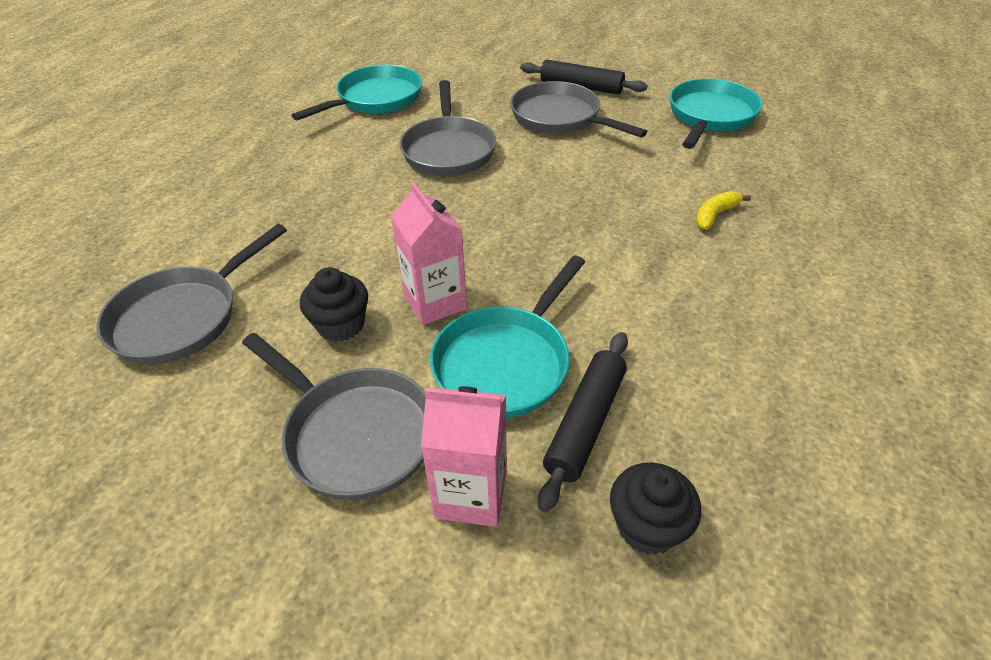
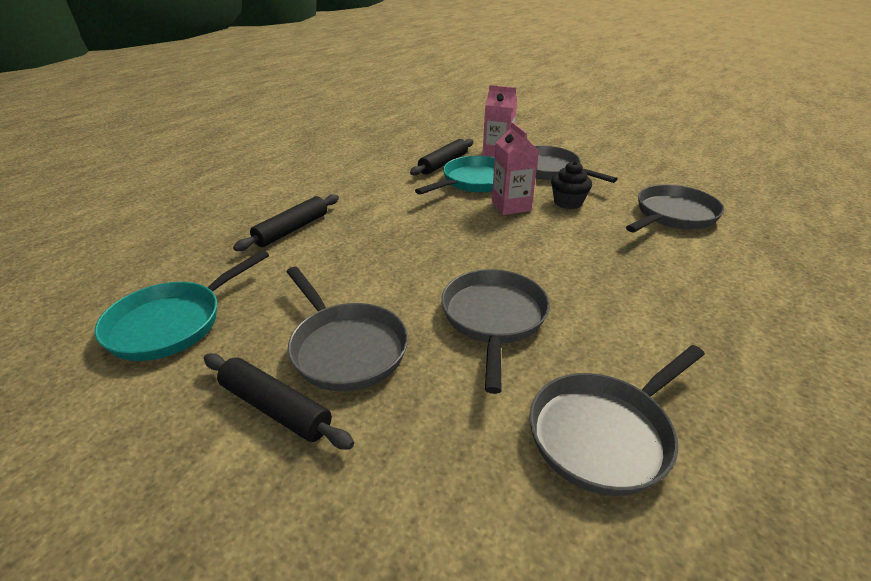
camera: 170 degrees left, 10 degrees down
(375, 99) = (604, 433): turquoise pan -> grey pan
(647, 526) = (433, 144): black cupcake -> none
(715, 215) = (292, 230): yellow banana -> black rolling pin

